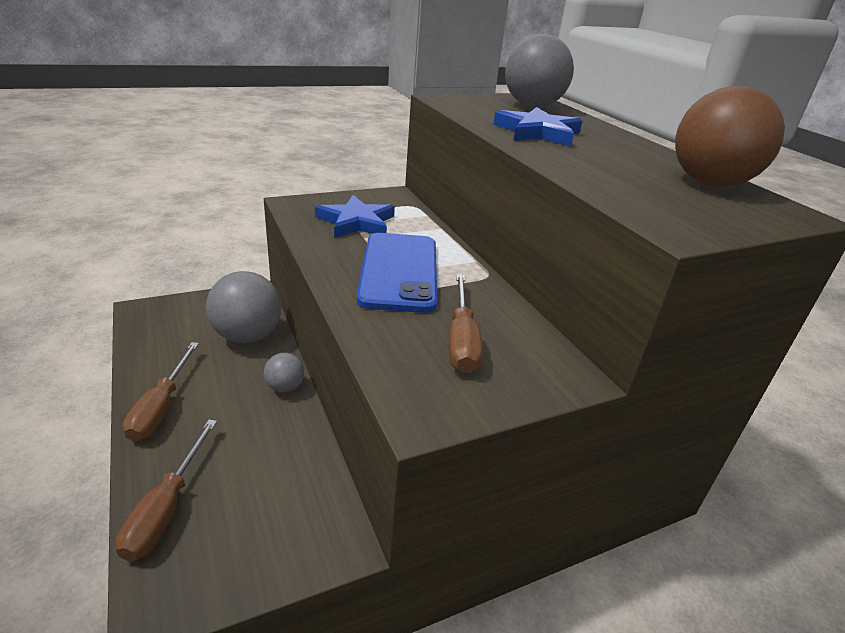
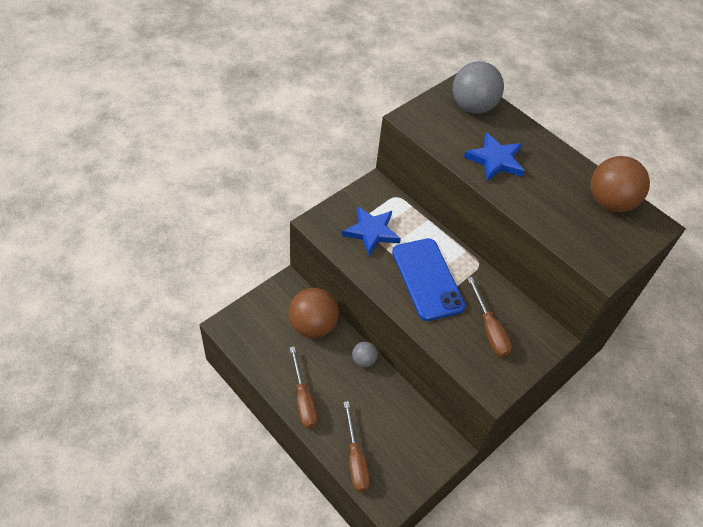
camera: 20 degrees left, 20 degrees up
(247, 336) = (313, 325): grey ball -> brown ball

